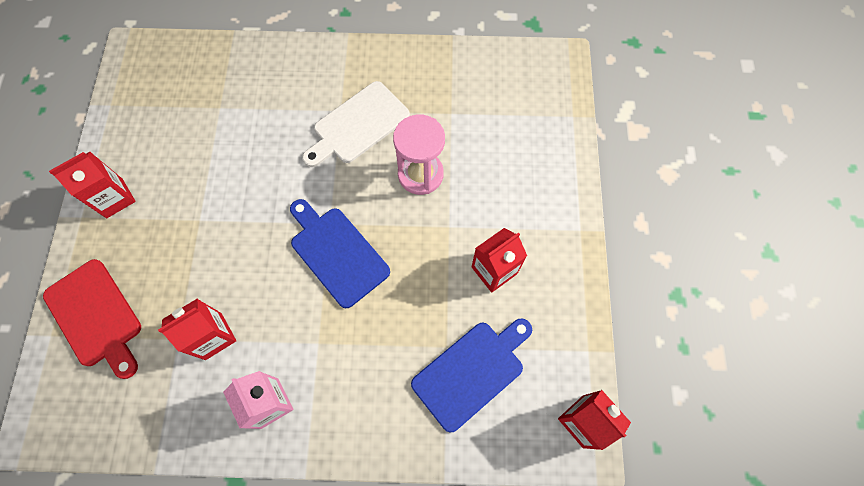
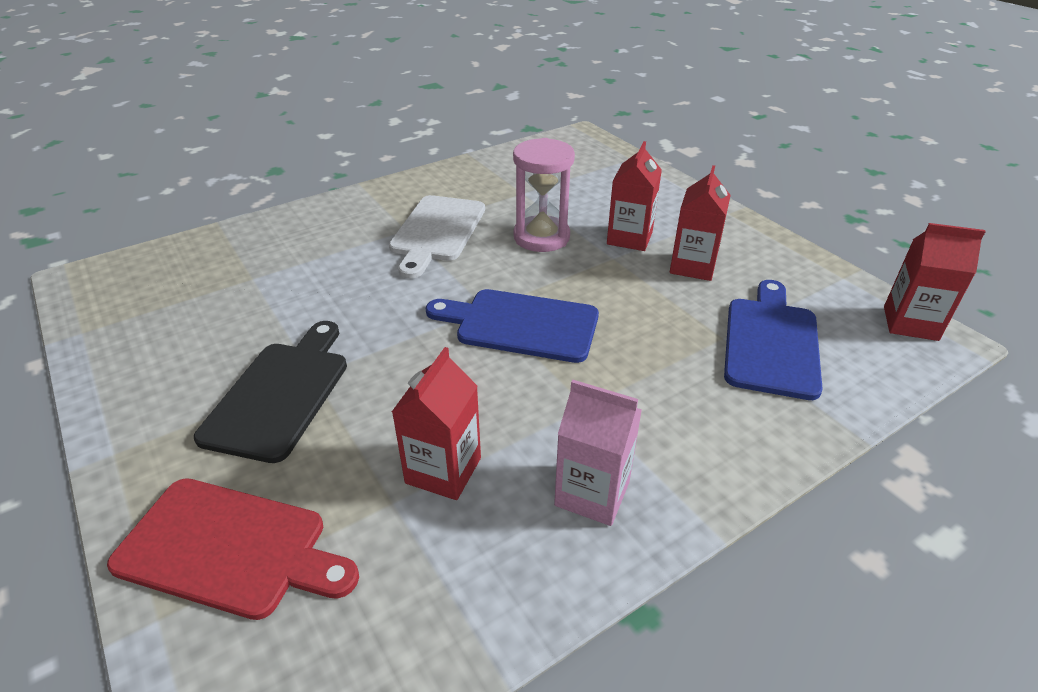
camera: 35 degrees left, 30 degrees down
(114, 198) = (159, 410): red carton -> red carton (629, 238)
(175, 224) = (280, 394): none -> black cutting board

